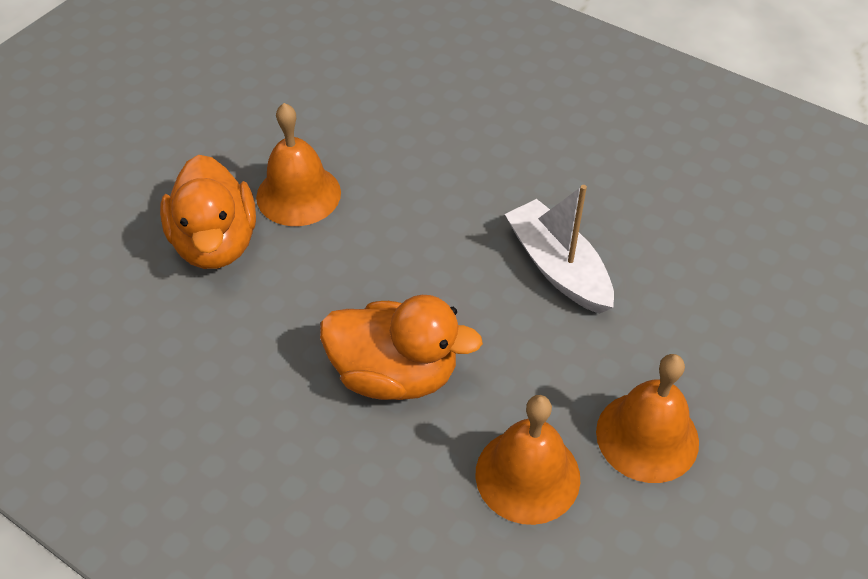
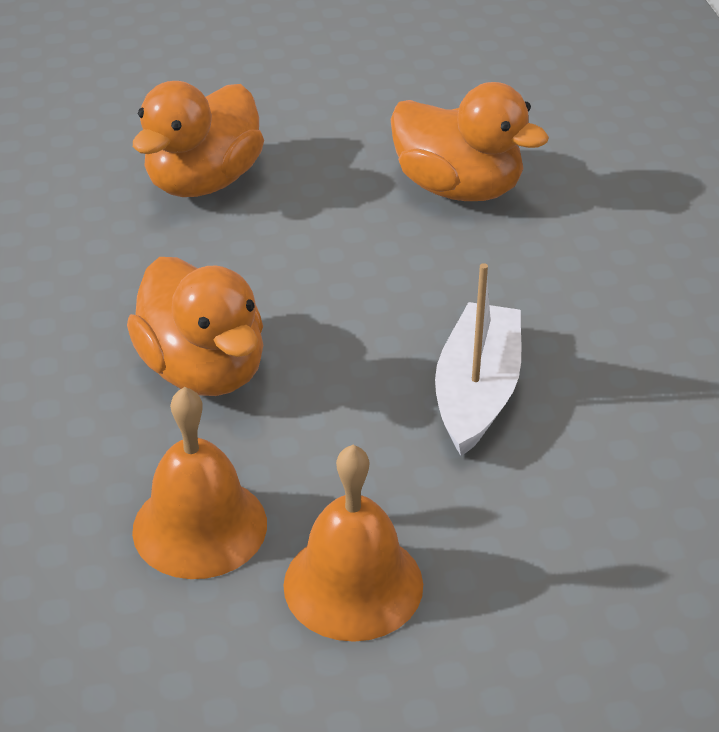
camera: 45 degrees right, 10 degrees down
(298, 194) = (322, 186): orange bell -> none
(381, 141) = (458, 188): none -> orange duck

